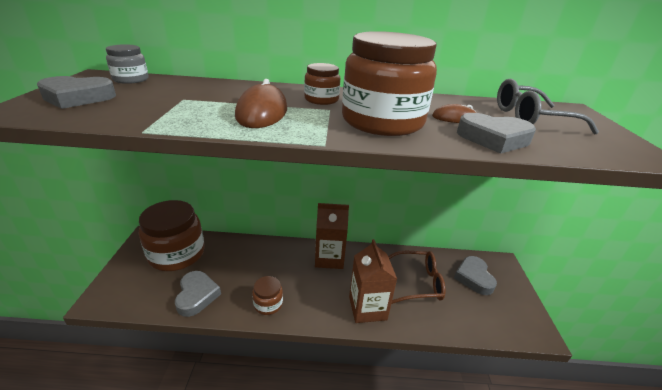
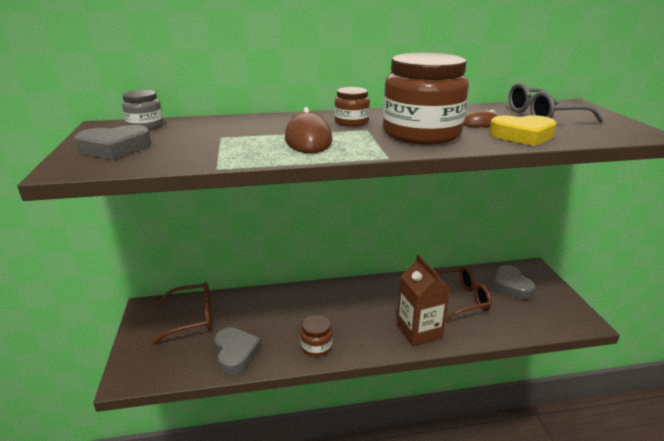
camera: 10 degrees left, 5 degrees down
(177, 254) = (191, 318): brown jar -> brown glasses
(329, 258) = (361, 293): brown carton -> none
(493, 138) = (522, 136): grey heart -> yellow heart

